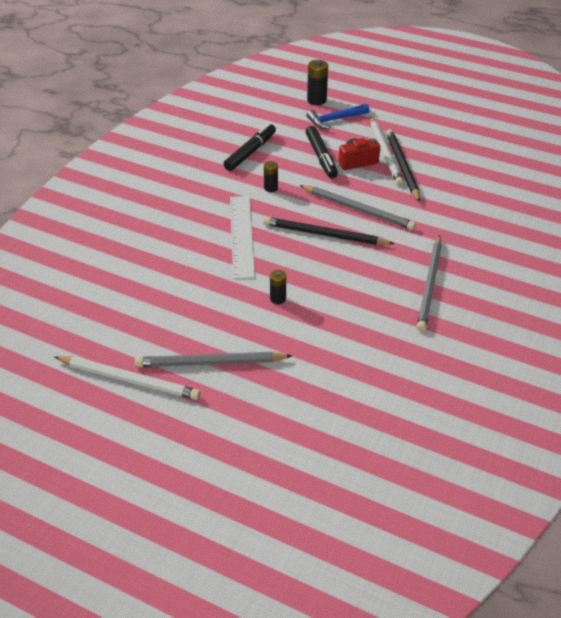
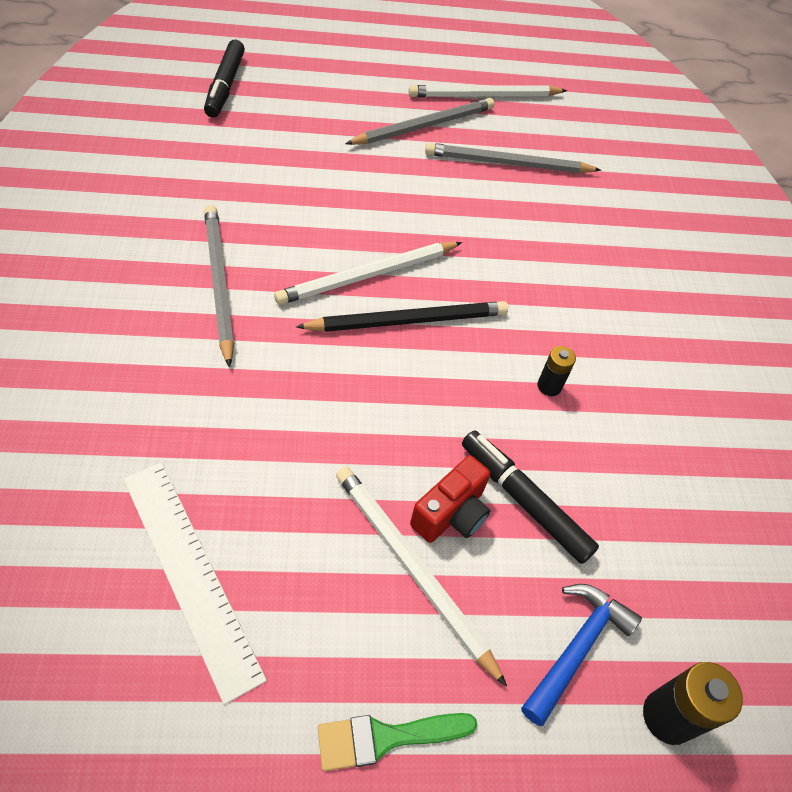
camera: 145 degrees right, 10 degrees up
(241, 235) = (518, 282): white ruler -> white ruler (190, 573)
(250, 152) = (649, 462): black marker -> black marker (225, 86)
(278, 299) = (405, 208): black battery -> none
(332, 264) = (369, 275): none -> white pencil
(357, 209) = (387, 389): grey pencil -> grey pencil (508, 164)
(402, 167) = (359, 536): black pencil -> none
(420, 122) = (386, 738): none -> green brush

